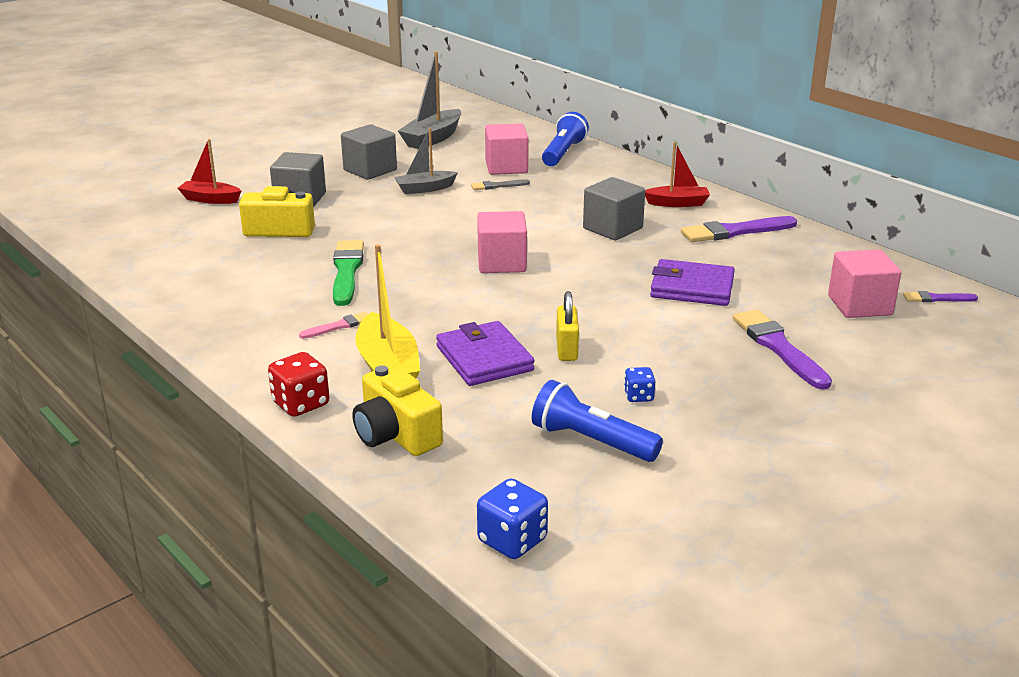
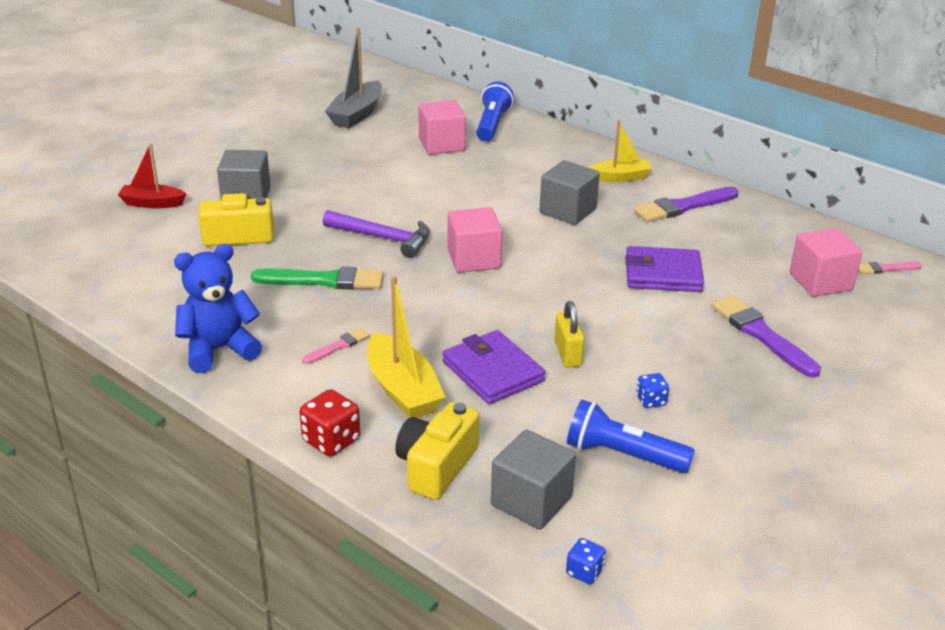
camera: 10 degrees left, 5 degrees up
(224, 321) = (219, 350): none -> blue teddy bear
(347, 271) = (323, 280): green brush -> green brush turned 105 degrees clockwise
(370, 170) = (306, 157): grey cube -> grey cube (531, 501)
(396, 435) = (436, 466): yellow camera -> yellow camera turned 75 degrees clockwise
(419, 240) = (383, 238): none -> purple hammer
(425, 189) = (369, 176): grey boat -> none
(497, 186) = (440, 168): grey brush -> none
(512, 540) = (584, 572): blue dice -> blue dice, size x0.60
(677, 203) = (620, 177): red boat -> yellow boat
(937, 298) = (886, 269): purple brush -> pink brush

